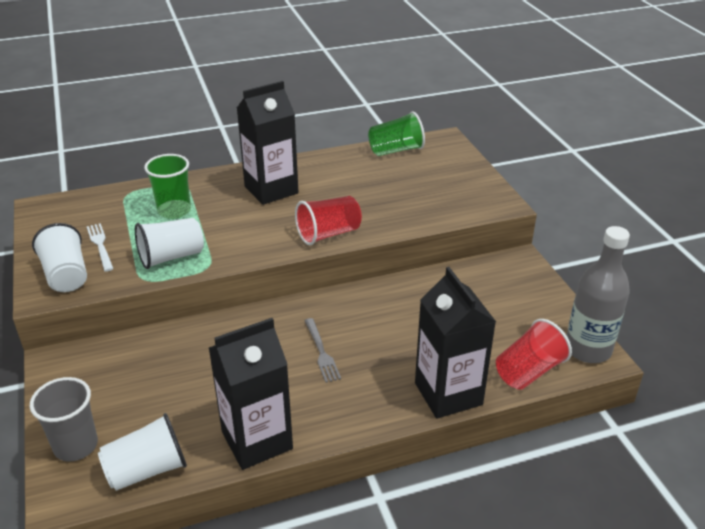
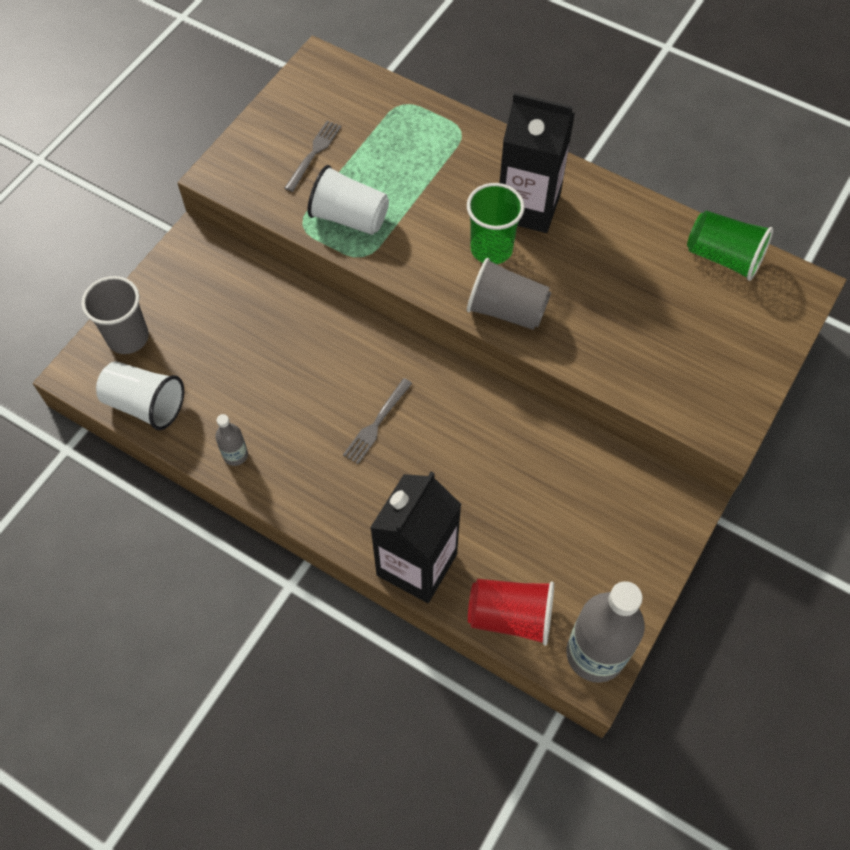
camera: 50 degrees right, 25 degrees up
(66, 275) = (255, 167): white cup -> none
(100, 245) = (314, 153): white fork -> grey fork
(174, 210) = (415, 161): green cup -> green cup (491, 249)
(257, 440) = (235, 455): black carton -> grey bottle
(328, 234) = (506, 310): red cup -> grey cup

